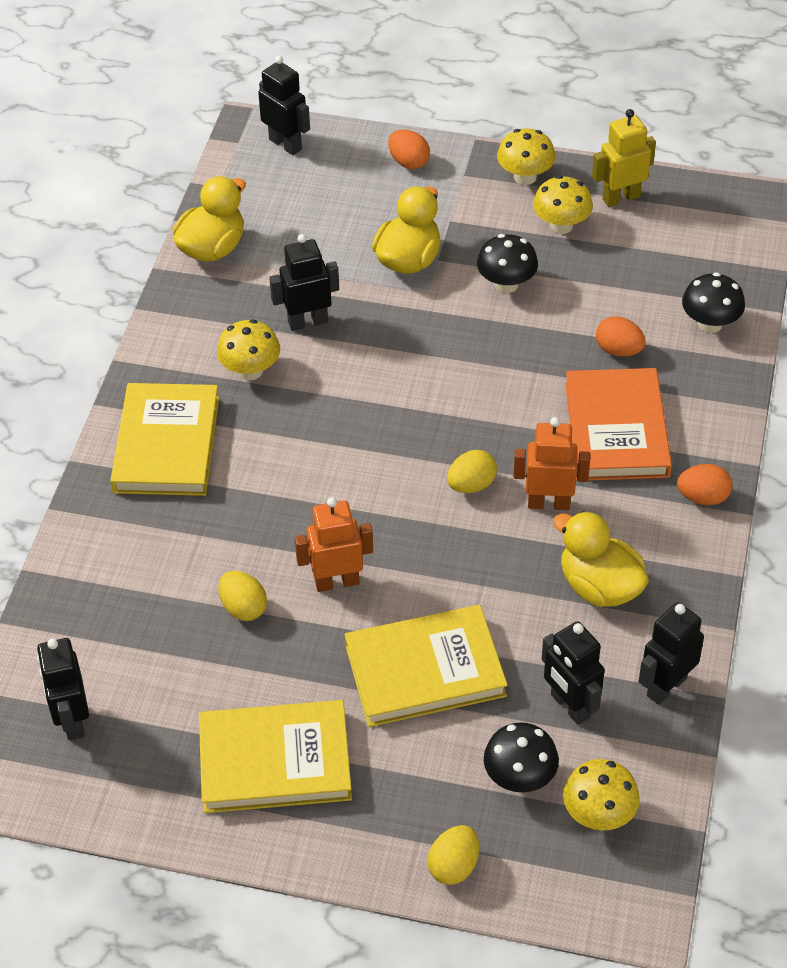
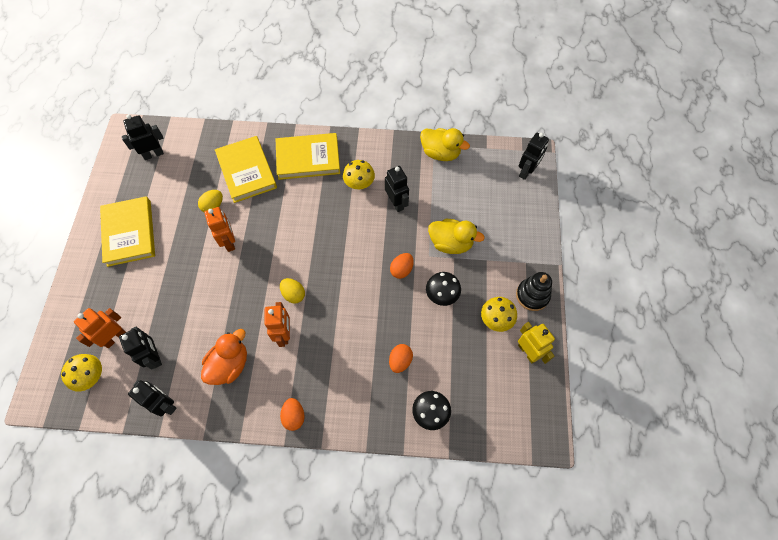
camera: 80 degrees right, 15 degrees up
(409, 162) = (528, 233): orange egg -> orange egg (401, 270)
(425, 670) = (177, 287): yellow book -> yellow book (246, 171)
(453, 866) = (69, 314): yellow egg -> none
(519, 778) = (114, 337): black mushroom -> orange robot
(525, 177) = (532, 295): yellow mushroom -> black stacking toy
(569, 706) = (155, 357): black robot -> black robot turned 105 degrees clockwise
(599, 586) = (229, 365): yellow duck -> orange duck
(616, 429) = (339, 365): orange book -> none

